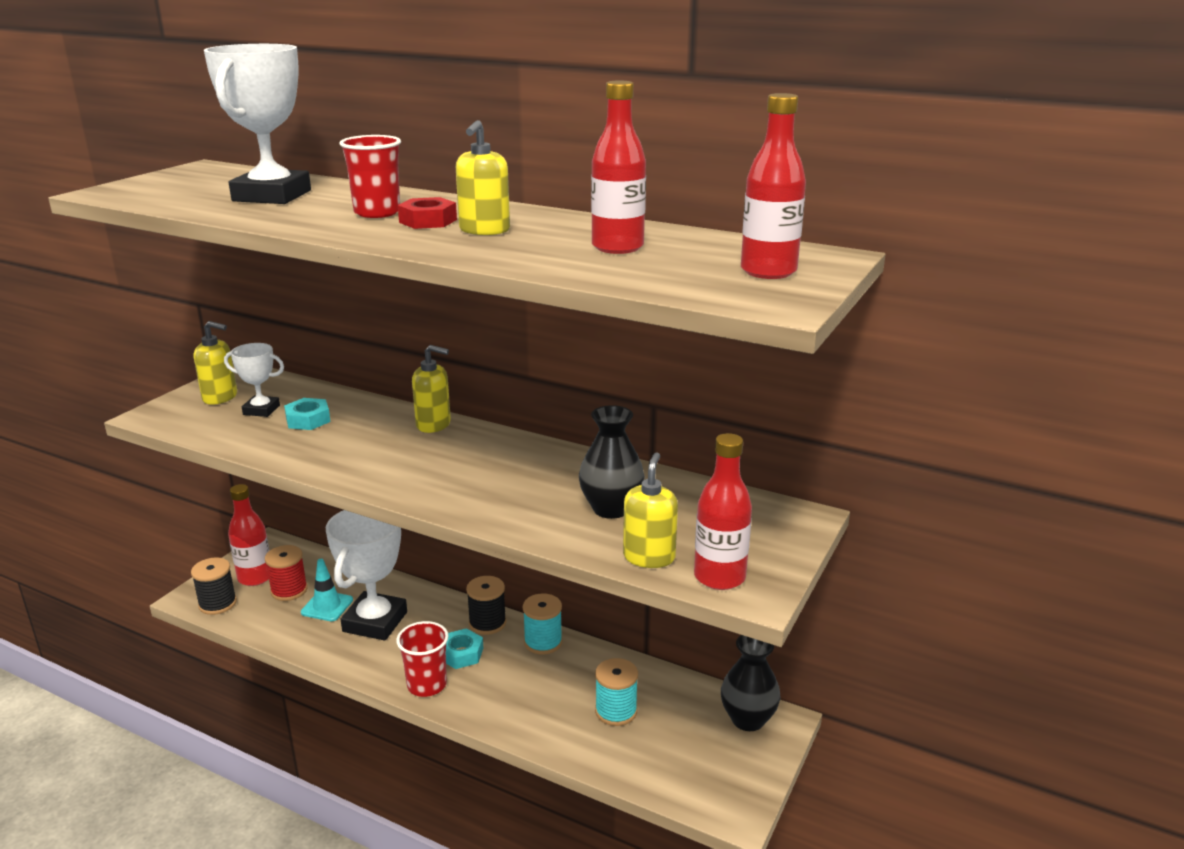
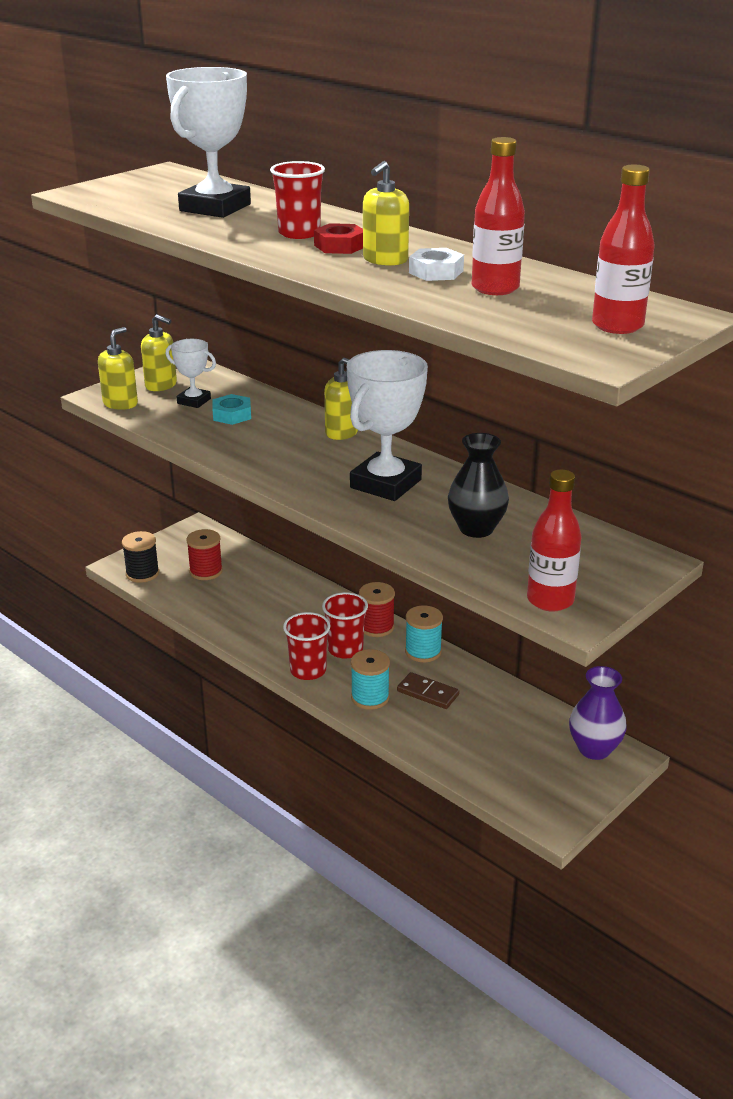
camera: 15 degrees right, 5 degrees up
(255, 577) = (178, 556): red bottle -> none
(327, 606) = (236, 590): turquoise traffic cone -> none
(375, 622) = (275, 610): white trophy -> white trophy (385, 484)
(461, 653) = (345, 649): turquoise nut -> red cup
(487, 623) = (376, 627): black spool -> red spool
(545, 237) = (436, 272): none -> white nut
(561, 688) = (427, 693): none -> brown domino
(616, 711) = (472, 721): turquoise spool -> turquoise spool (370, 697)
(649, 557) = (493, 574): yellow soap dispenser -> yellow soap dispenser (120, 403)
(747, 719) = (594, 749): black vase -> purple vase

